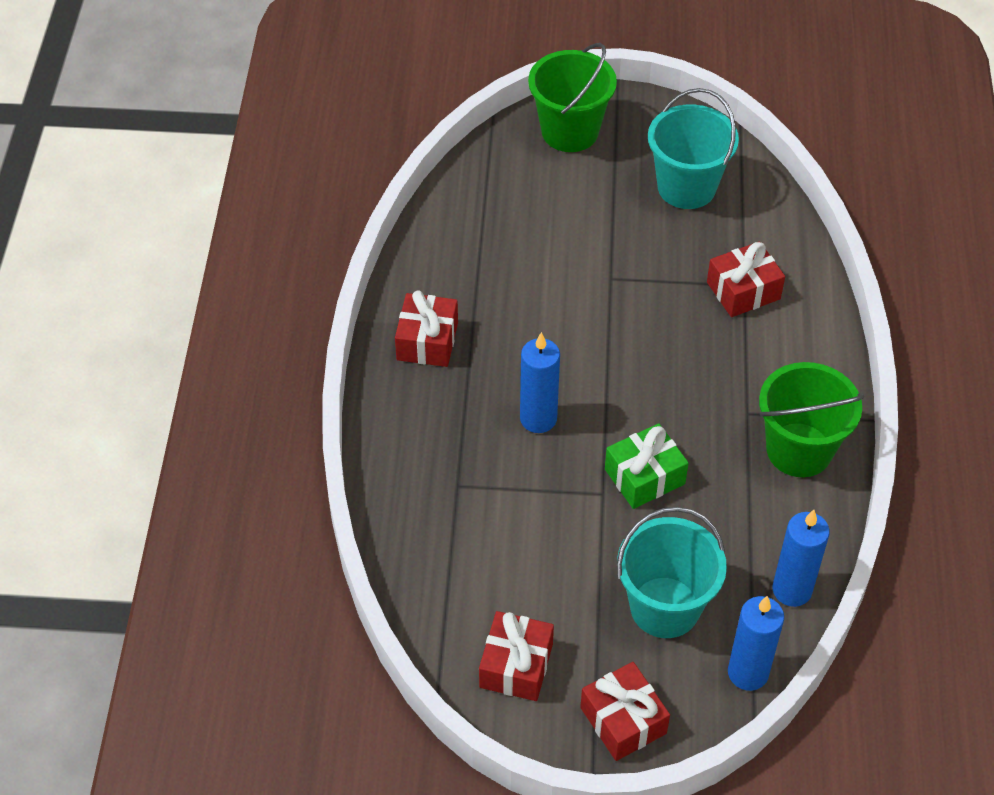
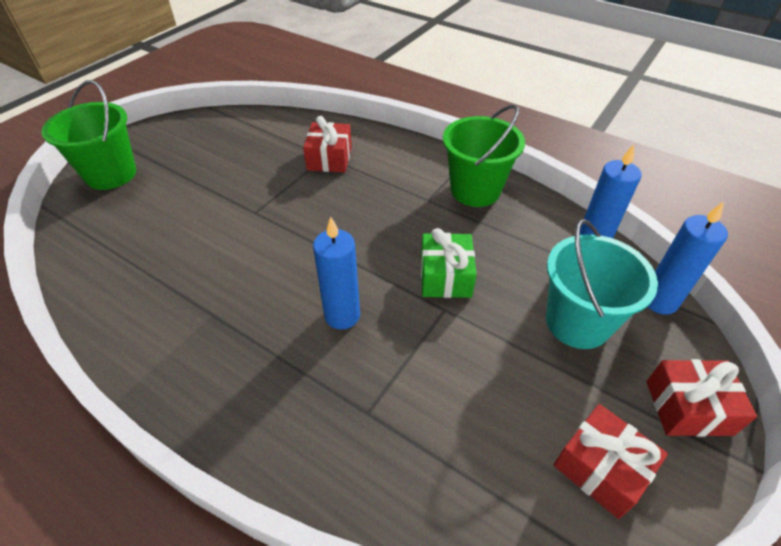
camera: 60 degrees left, 5 degrees down
(427, 341) = (194, 355): red gift -> none
(686, 187) = (224, 145): turquoise bucket -> none

